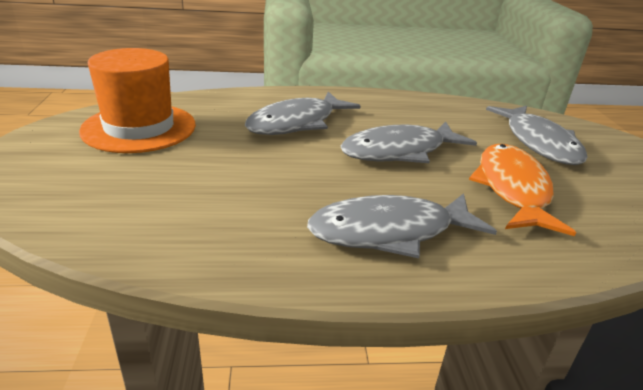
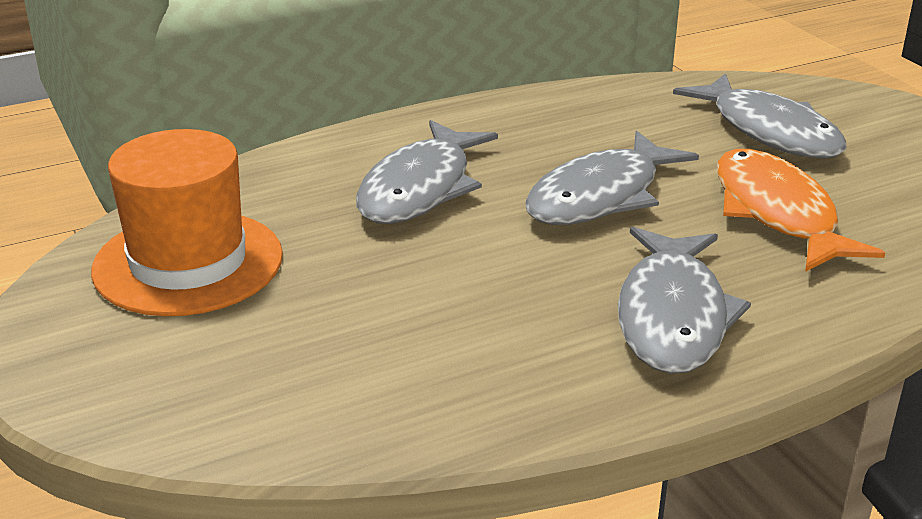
camera: 20 degrees left, 0 degrees up
(389, 232) = (672, 316): grey fish -> grey fish turned 45 degrees counterclockwise

